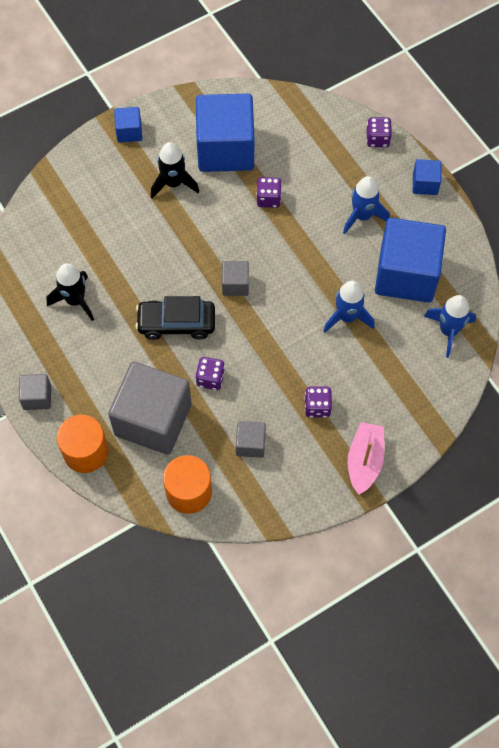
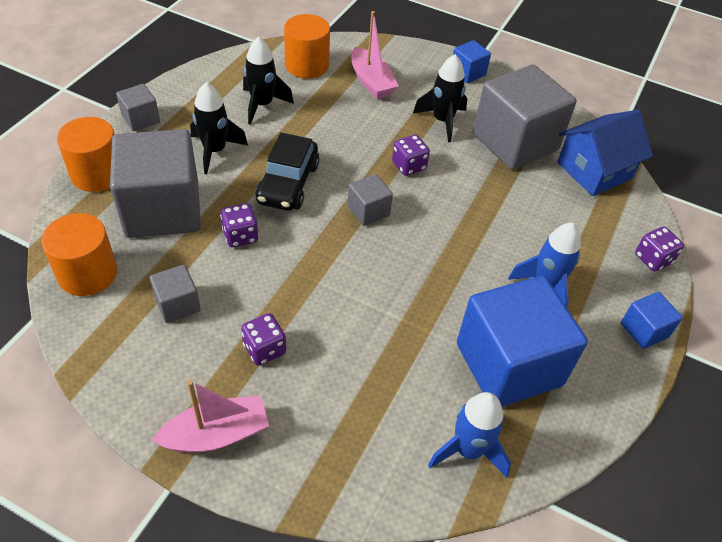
camera: 55 degrees right, 15 degrees down
(45, 243) = (307, 65): none -> orange cylinder
(96, 207) = (371, 82): none -> pink boat
(110, 358) = (215, 151): none -> black rocket
(176, 323) = (288, 183): black car -> black car turned 135 degrees counterclockwise
(225, 149) = (515, 142): blue cube -> grey cube
(268, 199) = (491, 196): purple dice -> purple dice (409, 166)
(284, 118) = (594, 170): none -> blue house
(347, 317) = (404, 328): blue rocket -> none

